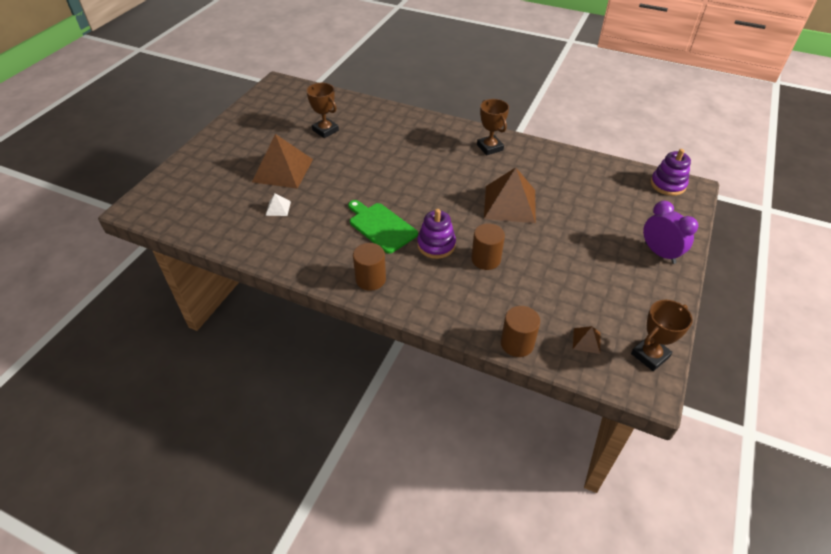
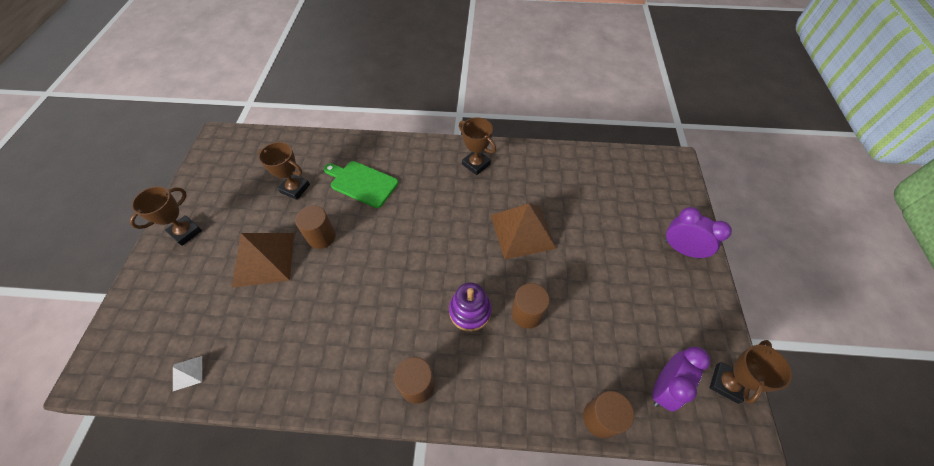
camera: 20 degrees left, 10 degrees up
(230, 139) = (185, 232): none -> brown trophy
(278, 208) = (276, 316): white pyramid -> white pyramid (187, 373)
(334, 167) = (321, 237): none -> brown cylinder
(381, 226) = (402, 304): green cutting board -> green cutting board (362, 183)
(586, 340) = (663, 387): brown pyramid -> purple clock
(667, 184) = (654, 163): purple stacking toy -> none

